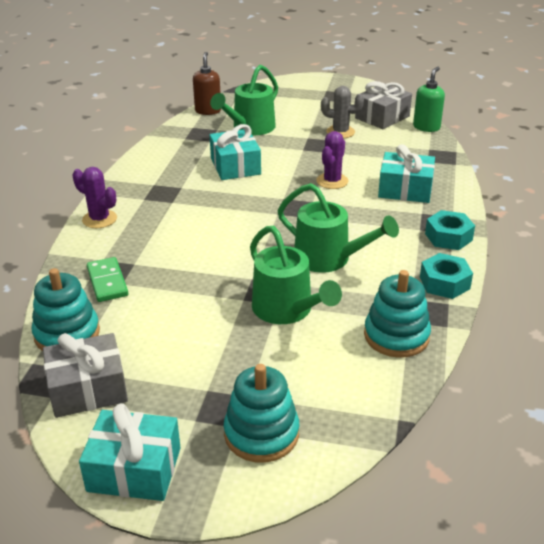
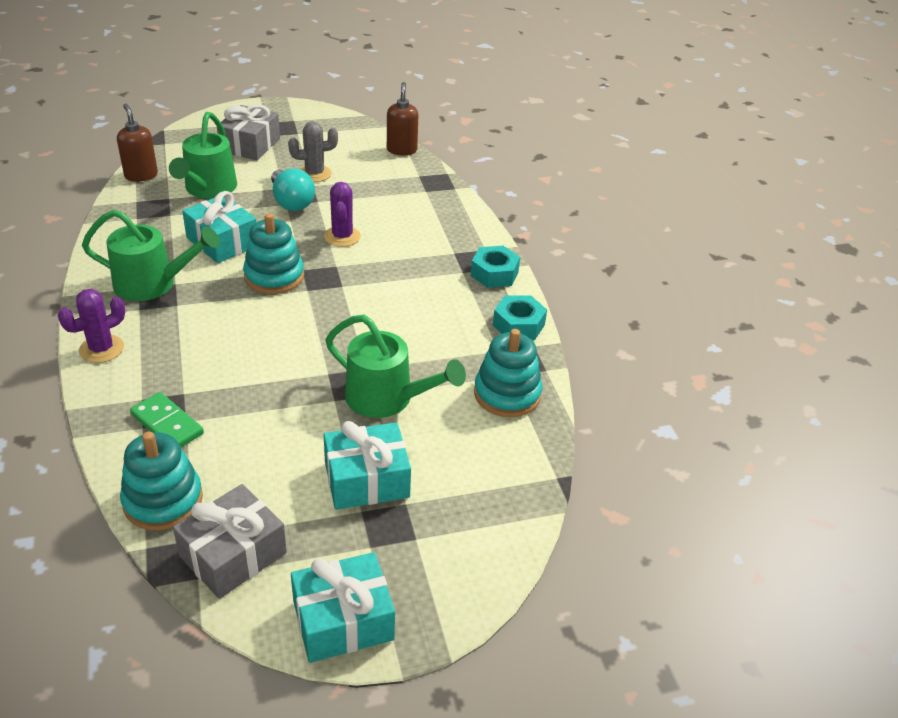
camera: 30 degrees left, 5 degrees up
(99, 219) = (101, 349): purple cactus -> purple cactus turned 45 degrees counterclockwise
(261, 433) = (443, 537): turquoise stacking toy -> turquoise stacking toy (274, 276)
(307, 149) = (291, 202): none -> turquoise light bulb
(329, 259) = (394, 329): green watering can -> green watering can (153, 284)
(382, 117) = (348, 146): grey gift -> grey gift (250, 145)
(405, 189) = (422, 229): turquoise gift -> turquoise gift (366, 479)
(426, 127) = (401, 150): green soap dispenser -> brown soap dispenser

